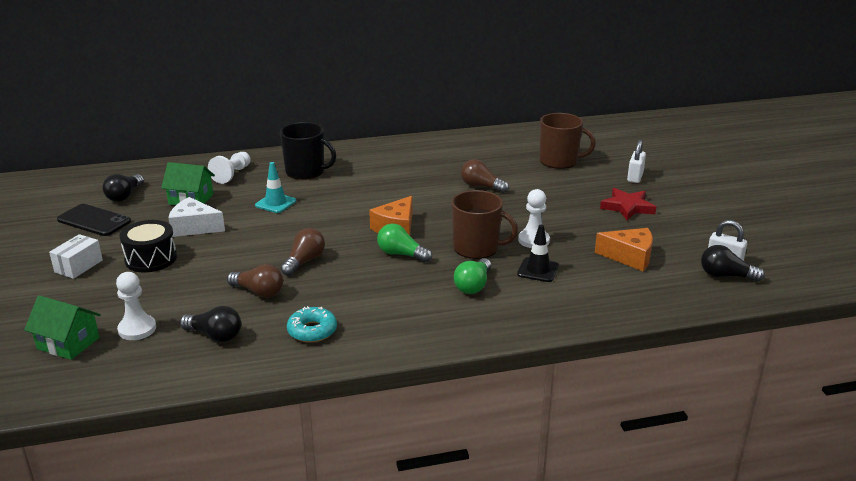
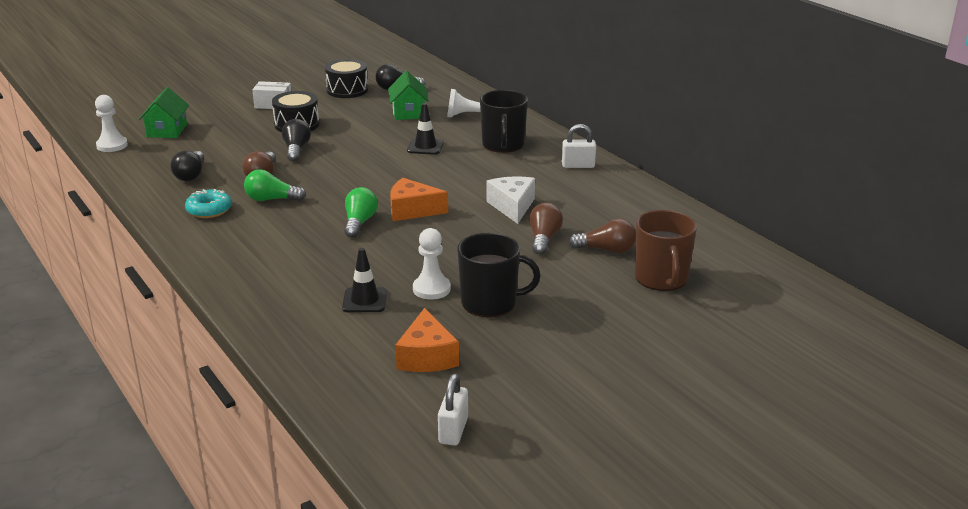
camera: 70 degrees right, 0 degrees up
(94, 221) = (347, 90): black phone -> black drum
(137, 329) = (192, 147): white pawn -> white pawn (112, 145)
(194, 227) = (358, 126): white cheese -> white cheese (512, 206)
(275, 203) = (425, 147): turquoise traffic cone -> black traffic cone
(304, 261) = (323, 182): brown light bulb -> brown light bulb (606, 250)
(473, 285) = (315, 269): green light bulb -> green light bulb (271, 199)
(477, 248) = (394, 259): brown mug -> none
(564, 221) = (490, 303): none -> black mug
(627, 207) = (562, 343): red star -> none
(635, 177) = (661, 340): white padlock -> white padlock (578, 165)
(726, 276) = (415, 434): black light bulb -> black light bulb (296, 150)

